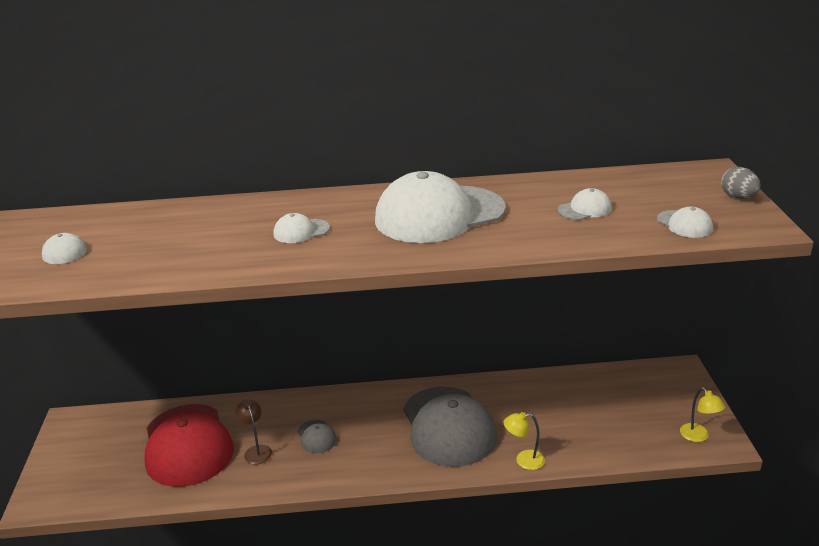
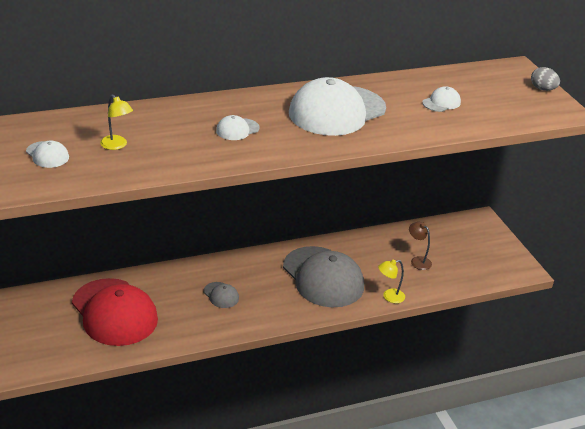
camera: 20 degrees left, 5 degrees up
(256, 450) = (176, 311): brown lamp -> brown lamp (417, 260)
(684, 224) = (515, 112): white cap -> none
(698, 436) = (507, 267): yellow lamp -> yellow lamp (117, 145)

